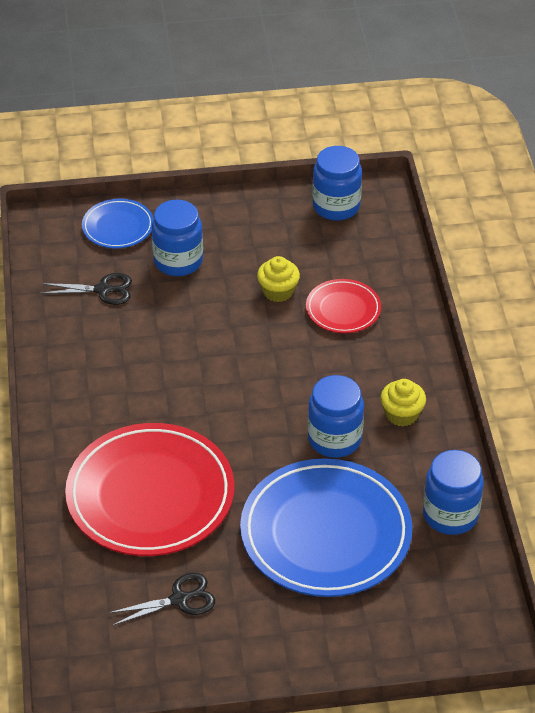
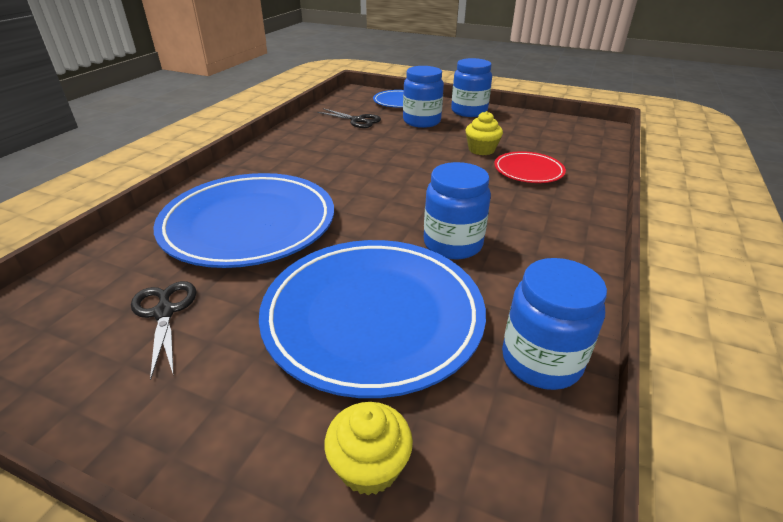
camera: 30 degrees right, 10 degrees down
(150, 495) = (249, 225): red plate -> blue plate
(179, 599) = (164, 312): black scissors -> black scissors turned 120 degrees counterclockwise
(336, 206) = (561, 126): blue jar -> blue jar (469, 111)
(402, 414) = (538, 249): yellow cupcake -> yellow cupcake (369, 466)

